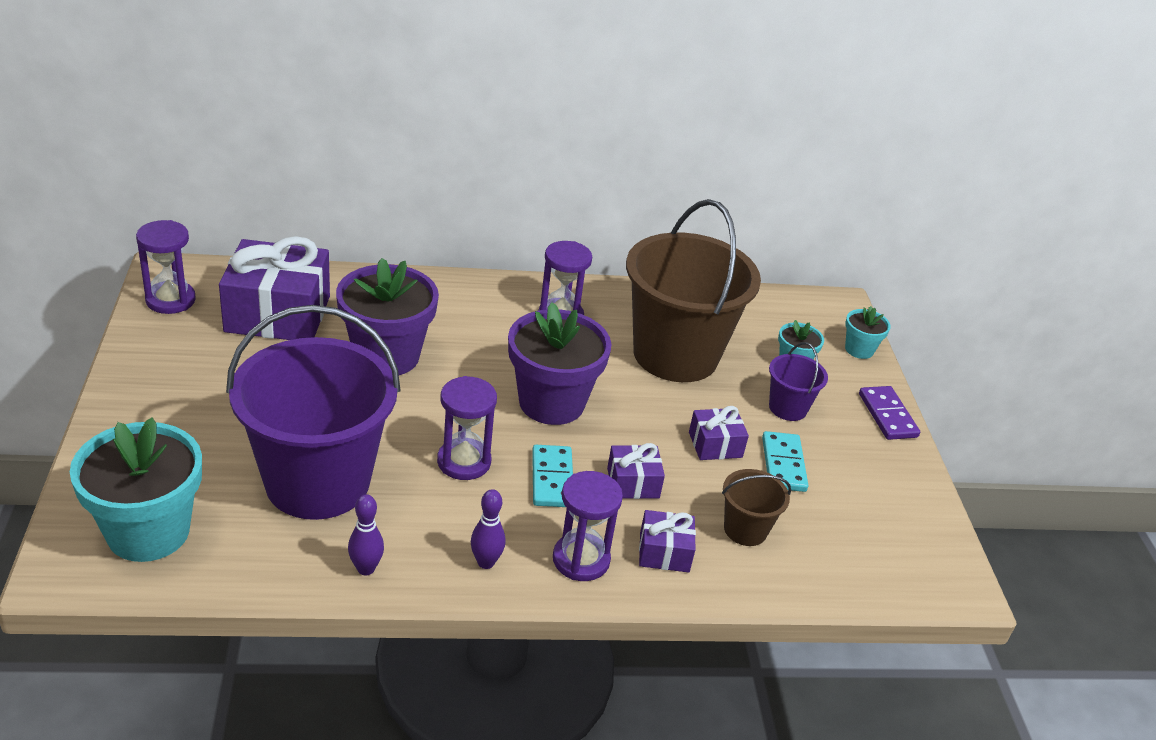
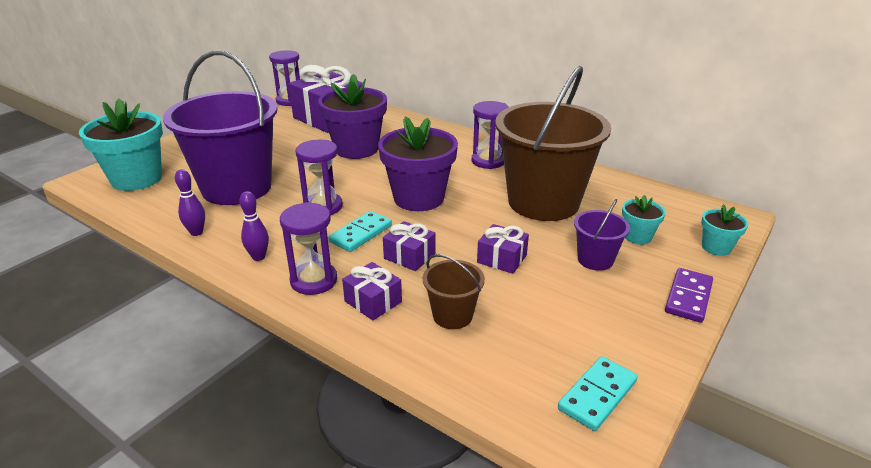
camera: 45 degrees right, 5 degrees down
(783, 464) = (542, 290): turquoise domino -> turquoise domino (597, 395)

